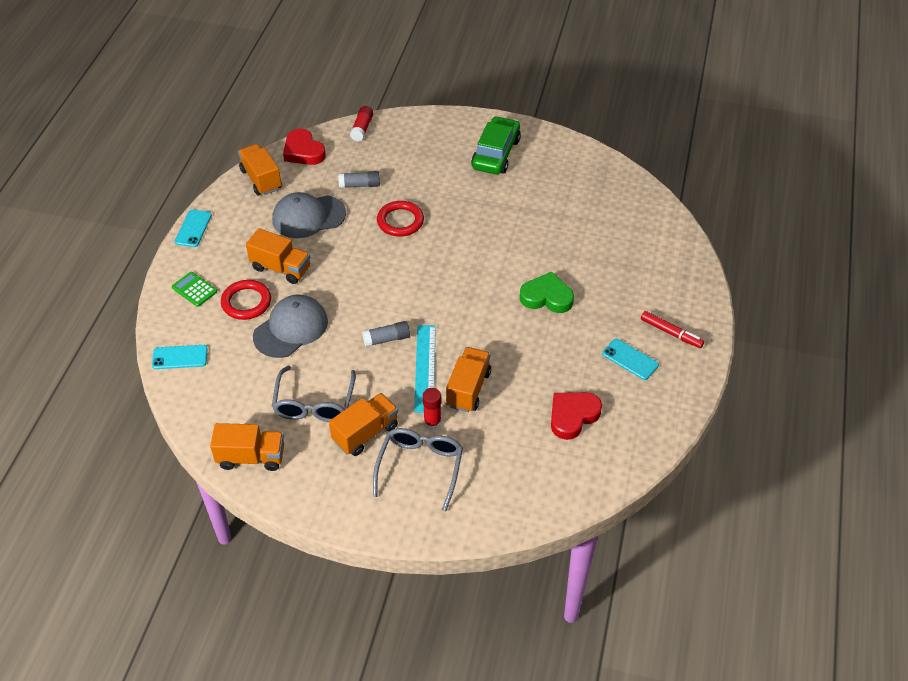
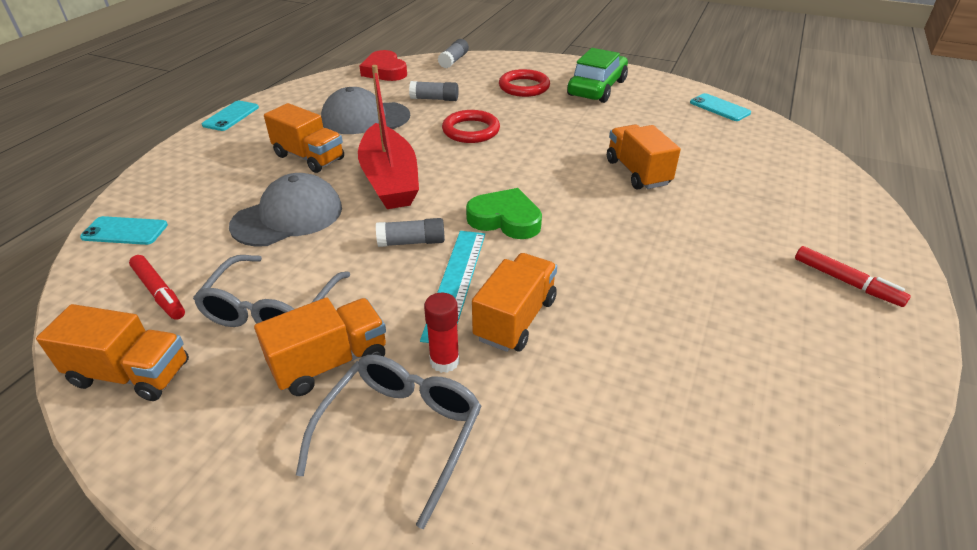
camera: 10 degrees right, 10 degrees down
(194, 289) = (194, 166): green calculator -> none
(235, 402) = (159, 292): none -> red marker
(246, 302) = (248, 184): red ring -> red ring (524, 87)
(261, 179) = (329, 86): orange truck -> orange truck (637, 172)
(352, 283) = (390, 180): none -> red boat
(362, 128) = (454, 60): red glue stick -> grey glue stick
(547, 297) = (650, 219): green heart -> green heart (505, 219)
(572, 416) = (688, 383): red heart -> none
(630, 359) = (783, 310): turquoise phone -> turquoise phone (719, 108)

